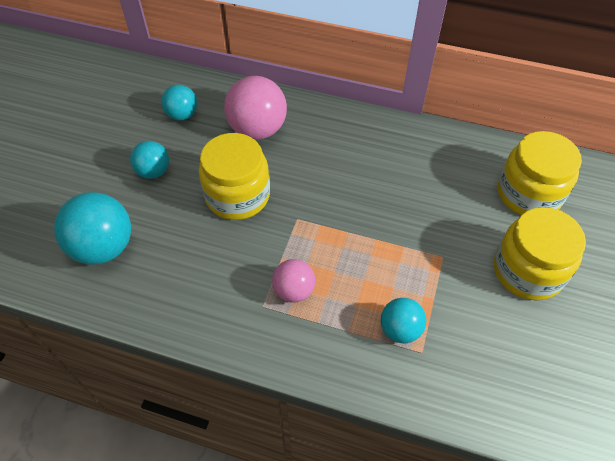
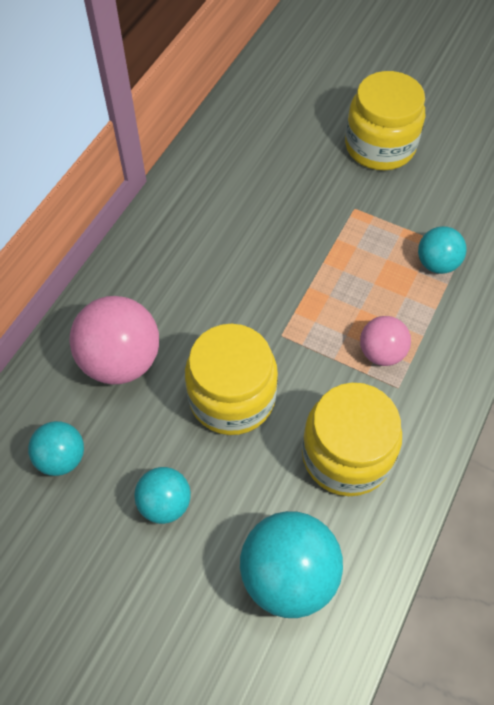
camera: 80 degrees left, 5 degrees up
(528, 194) = (287, 118): yellow jar -> yellow jar (346, 455)

